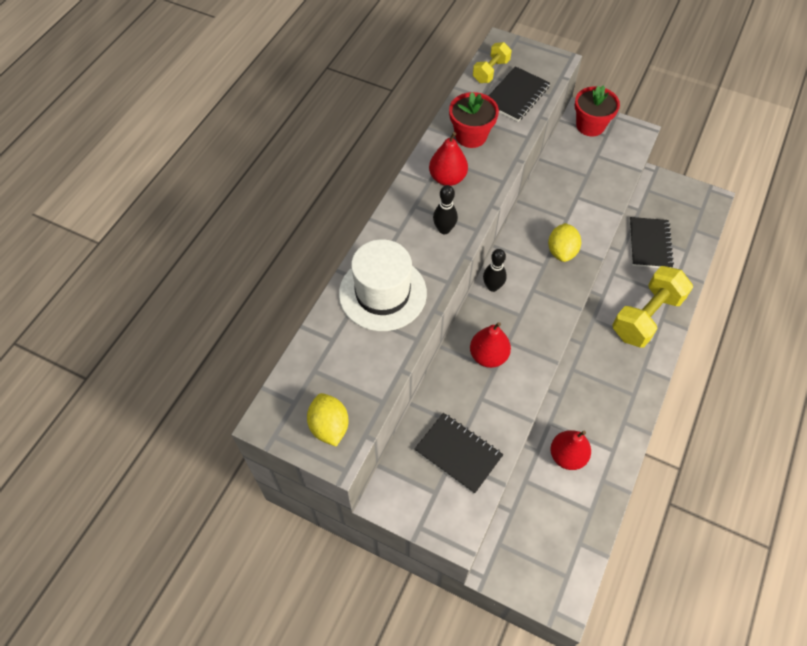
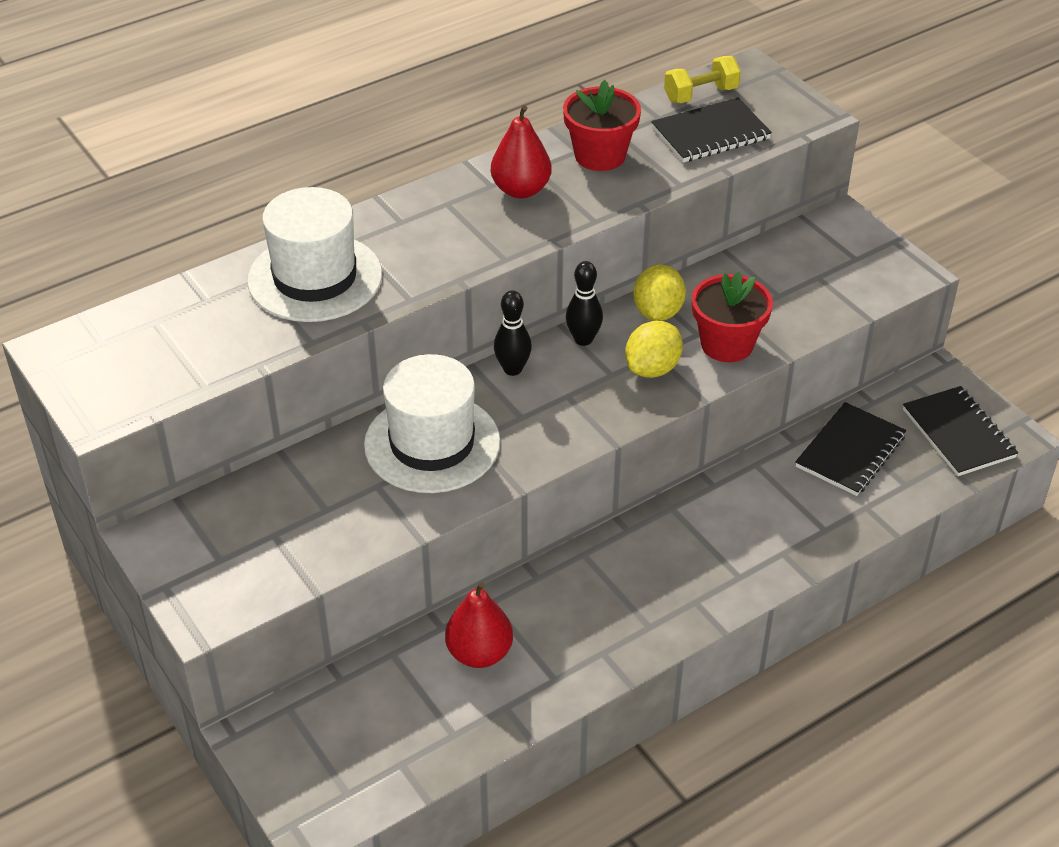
camera: 30 degrees right, 15 degrees down
(329, 426) = (118, 384): yellow lemon -> yellow lemon (657, 312)
(444, 229) = (461, 242): black bowling pin -> black bowling pin (583, 339)
(458, 453) = (289, 531): black notebook -> black notebook (958, 433)
(488, 356) = (432, 443): red pear -> white hat
(590, 125) = (842, 238): red flower pot -> red flower pot (727, 344)
(646, 317) = (760, 540): yellow dumbbell -> none

